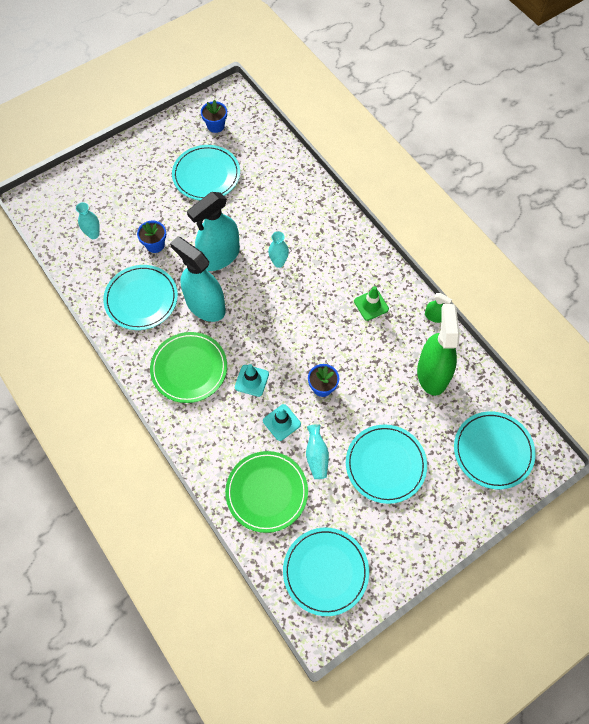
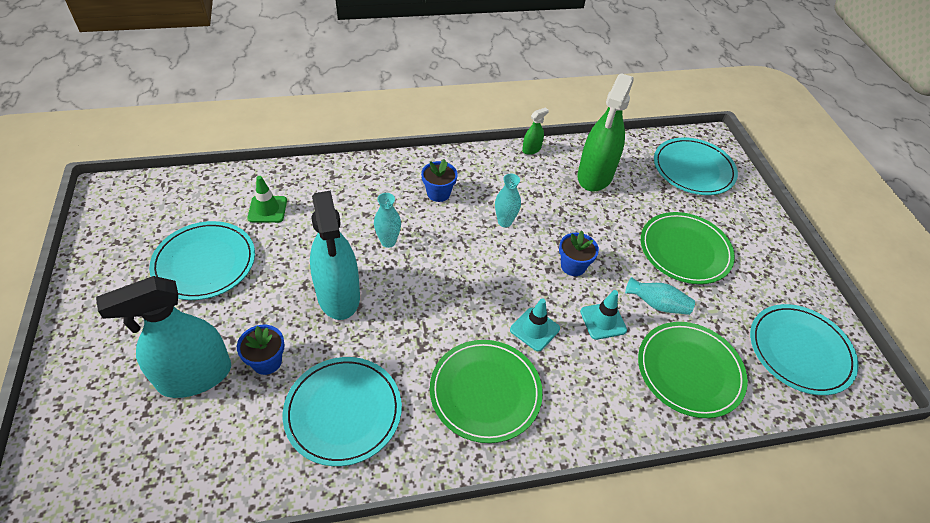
camera: 70 degrees left, 15 degrees down
(93, 234) = (186, 438): turquoise vase -> turquoise vase (504, 222)
(205, 305) = (401, 338): turquoise spray bottle -> turquoise spray bottle (195, 376)
(215, 126) = (138, 225): blue flower pot -> blue flower pot (438, 193)
(371, 305) = (492, 188): green traffic cone -> green traffic cone (267, 209)
(385, 464) = (685, 250): turquoise plate -> green plate
(432, 373) = (595, 175): green spray bottle -> green spray bottle turned 90 degrees counterclockwise

